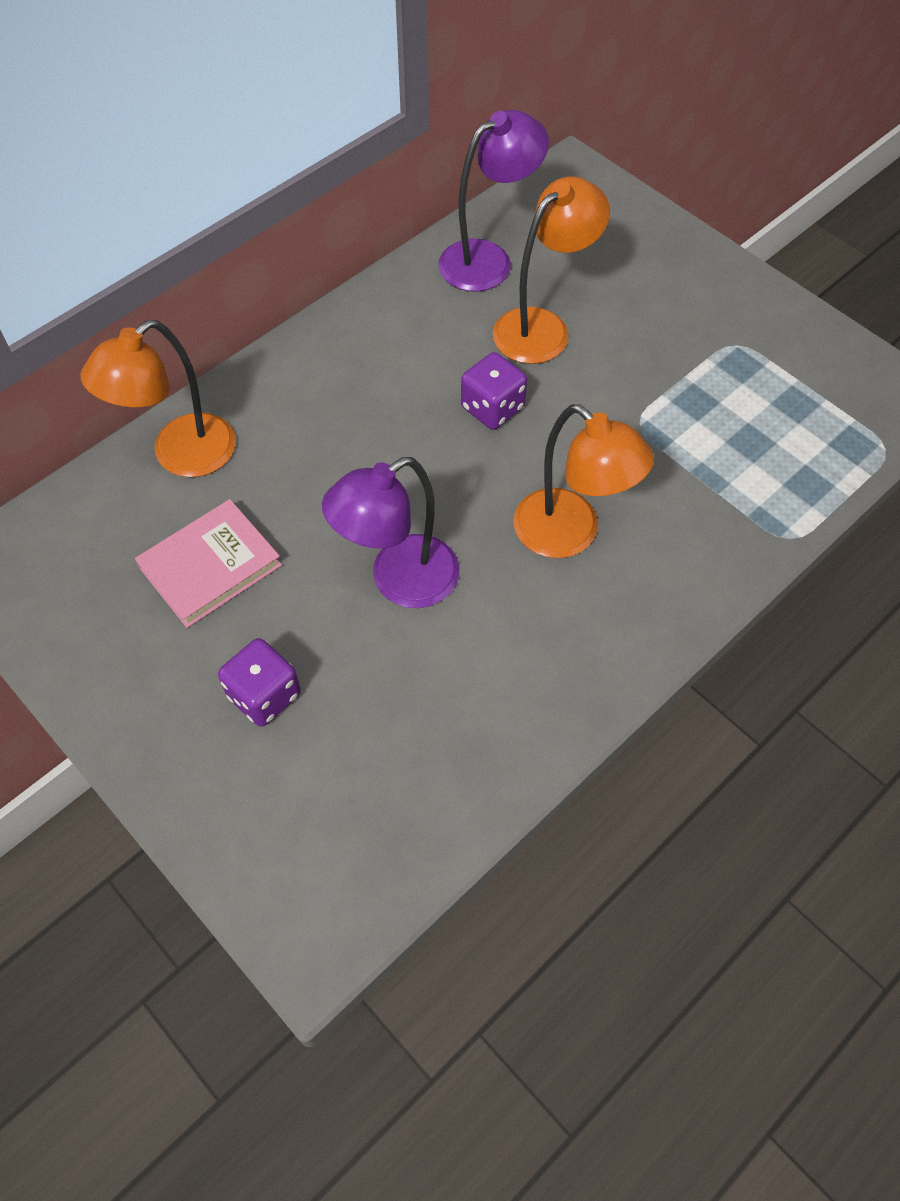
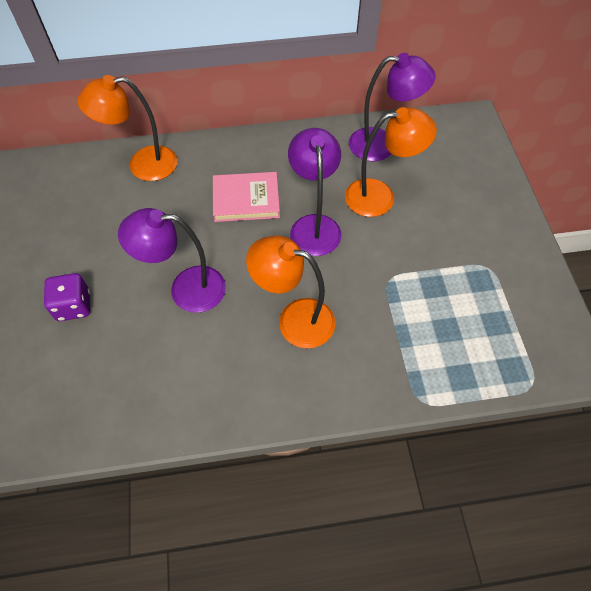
camera: 35 degrees right, 0 degrees up
(210, 566) = (107, 226): pink book -> pink book (246, 199)
(492, 408) = (314, 225): purple dice -> purple lamp
(570, 535) = (294, 319): orange lamp -> orange lamp turned 120 degrees clockwise

